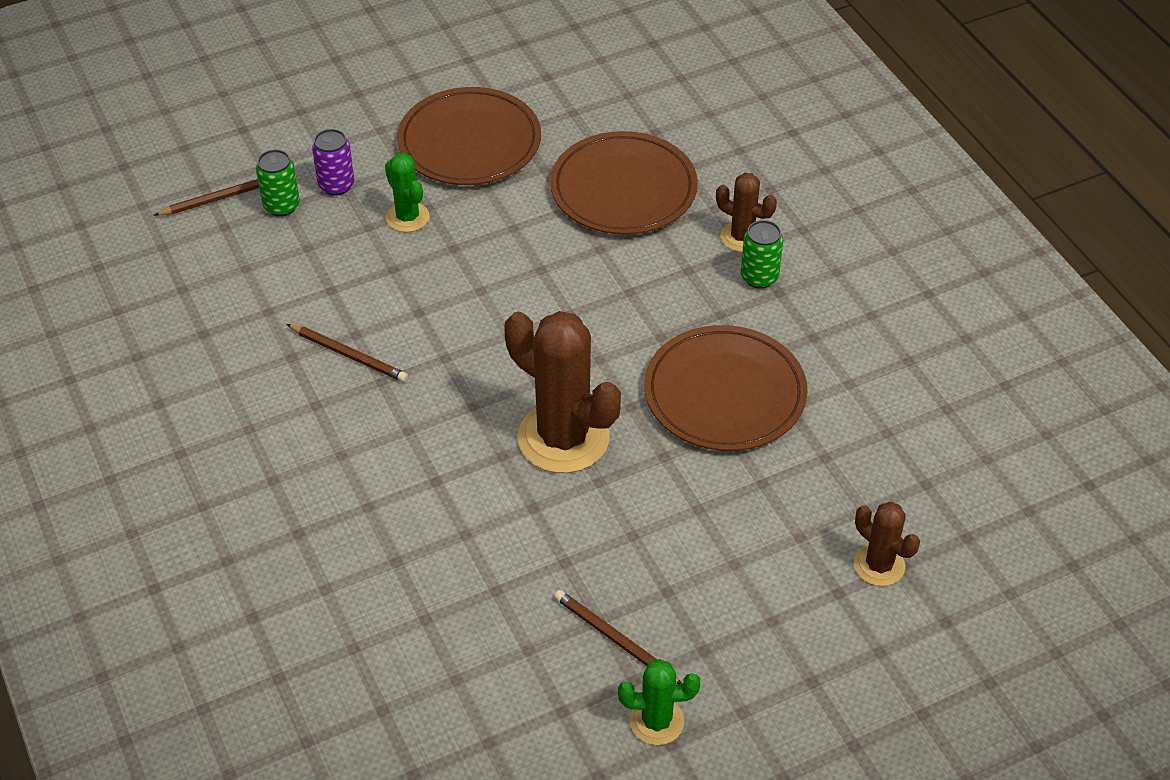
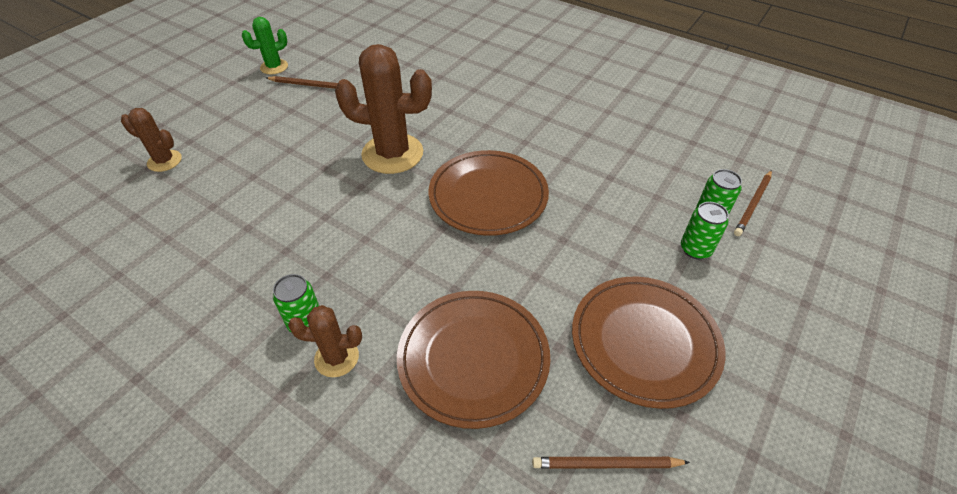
camera: 150 degrees right, 0 degrees up
(336, 185) = (695, 249): purple can -> green can
(349, 355) = (557, 147): brown pencil -> brown pencil (606, 464)
(407, 217) = (618, 247): green cactus -> none
(724, 393) = (298, 218): brown plate -> brown plate (488, 196)

